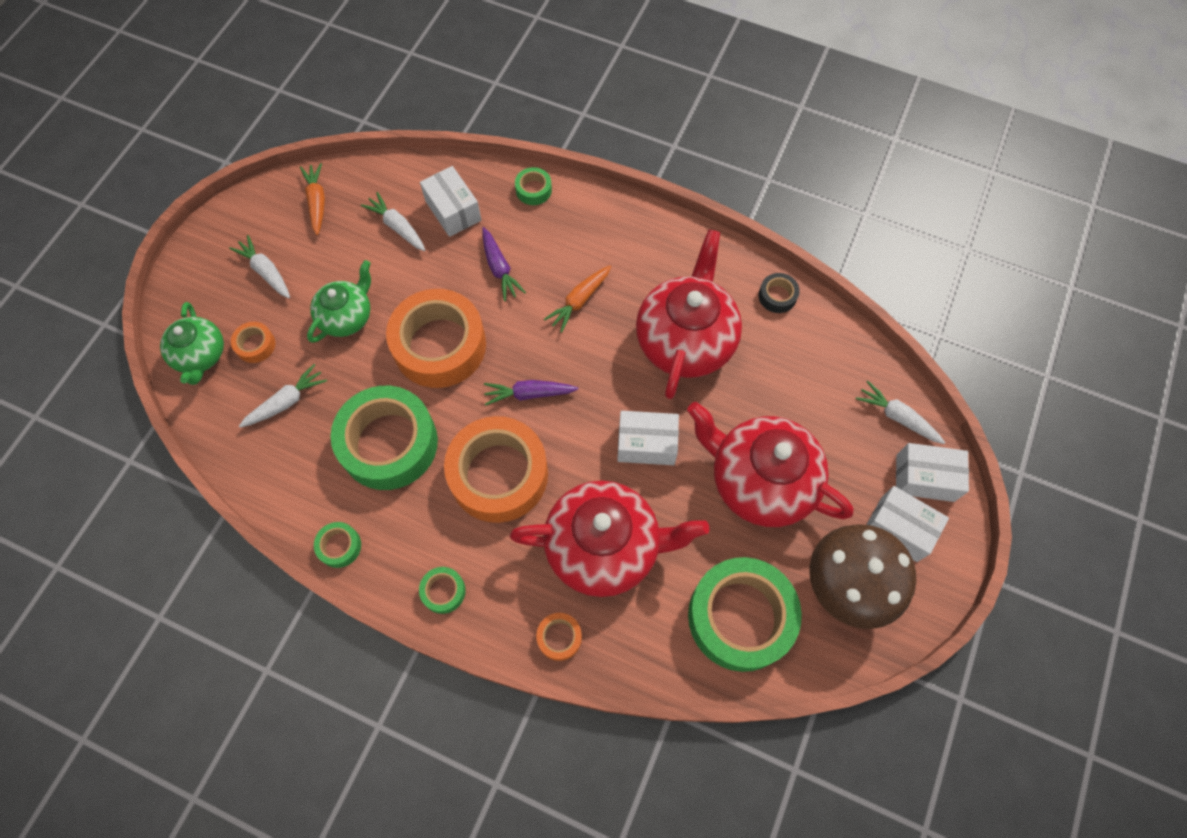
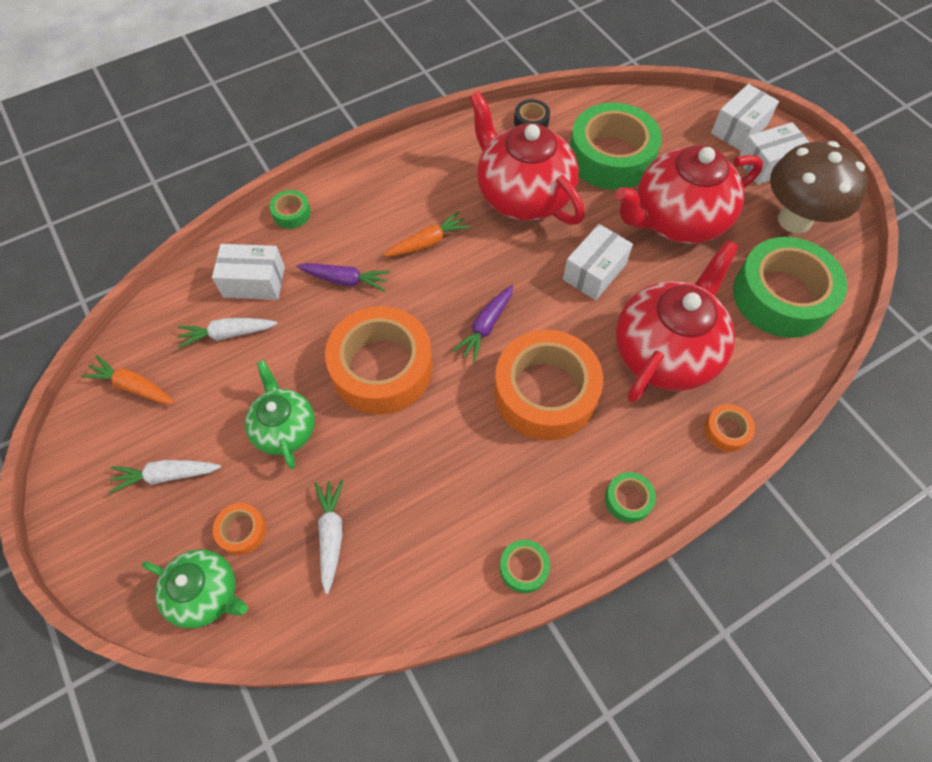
camera: 55 degrees left, 5 degrees down
(389, 443) = (448, 465): green tape -> green tape (611, 157)
(579, 301) = (427, 242): orange carrot -> orange carrot turned 105 degrees counterclockwise
(897, 417) = (682, 115): white carrot -> none

